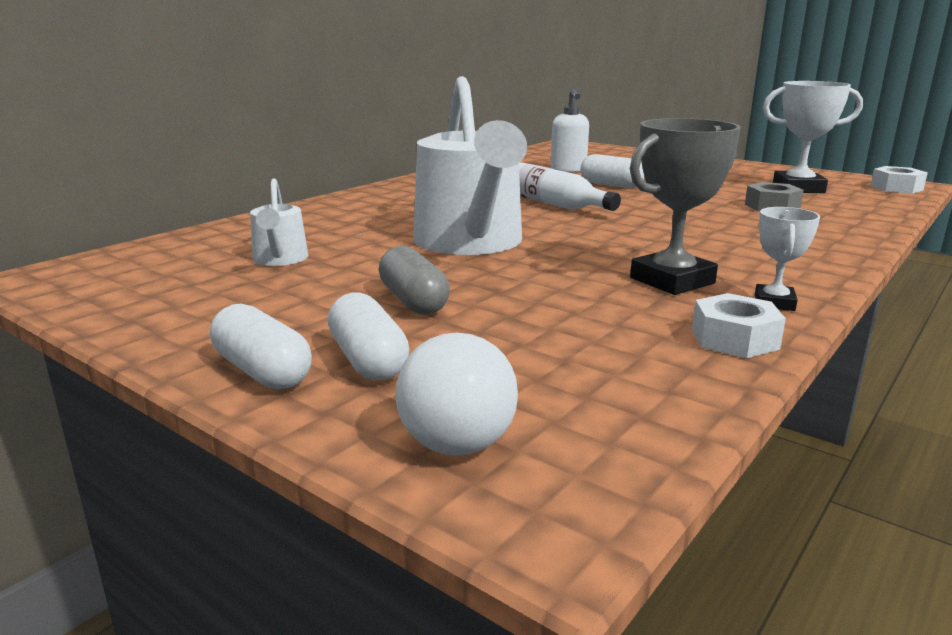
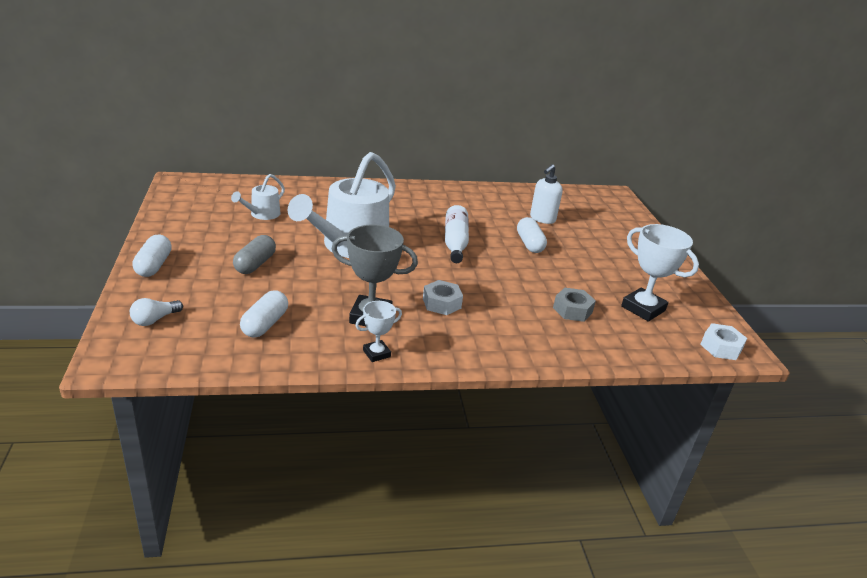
camera: 40 degrees right, 10 degrees up
(368, 360) = (186, 280): white capsule -> white capsule (265, 324)
(458, 425) = (155, 320): white light bulb -> white light bulb, size x0.60
(734, 339) = (310, 354): white nut -> white nut (441, 303)

